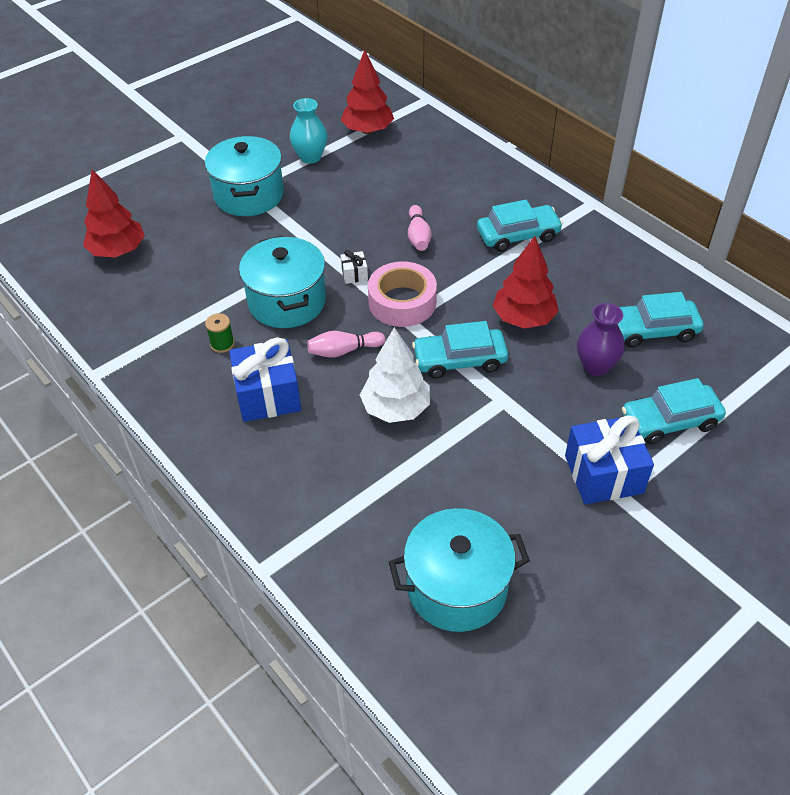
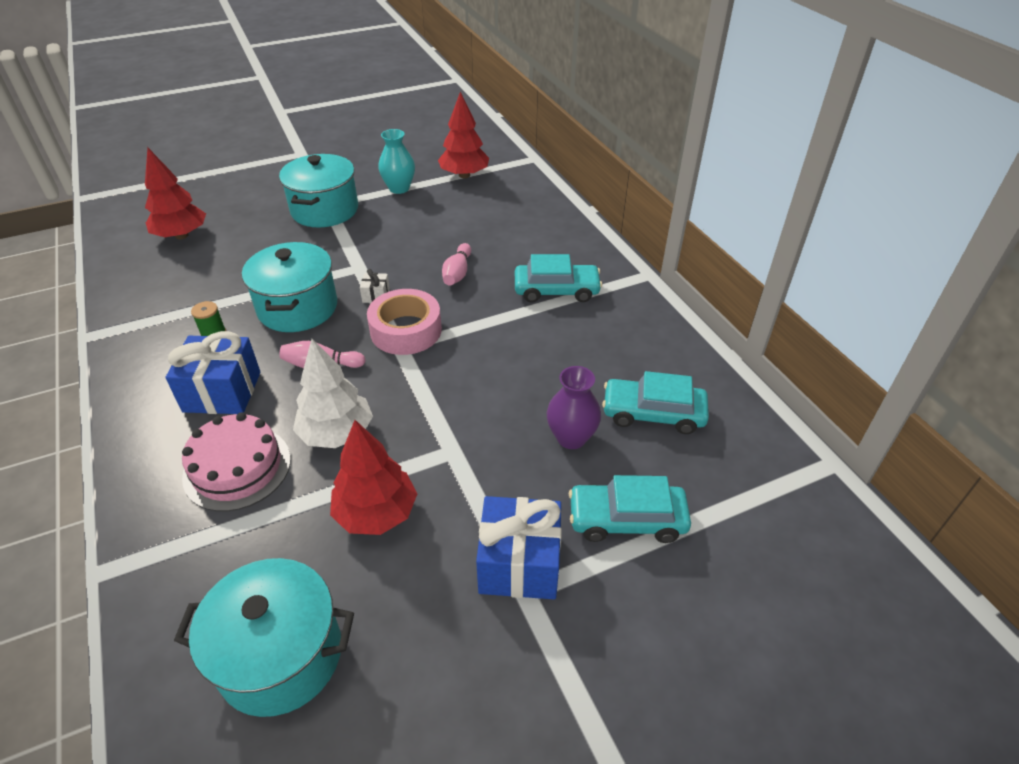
camera: 15 degrees right, 5 degrees down
(326, 457) = (237, 467): none -> pink cake
(459, 360) = (430, 399): turquoise car -> none
(523, 318) = (519, 371): red tree -> red tree (376, 513)

